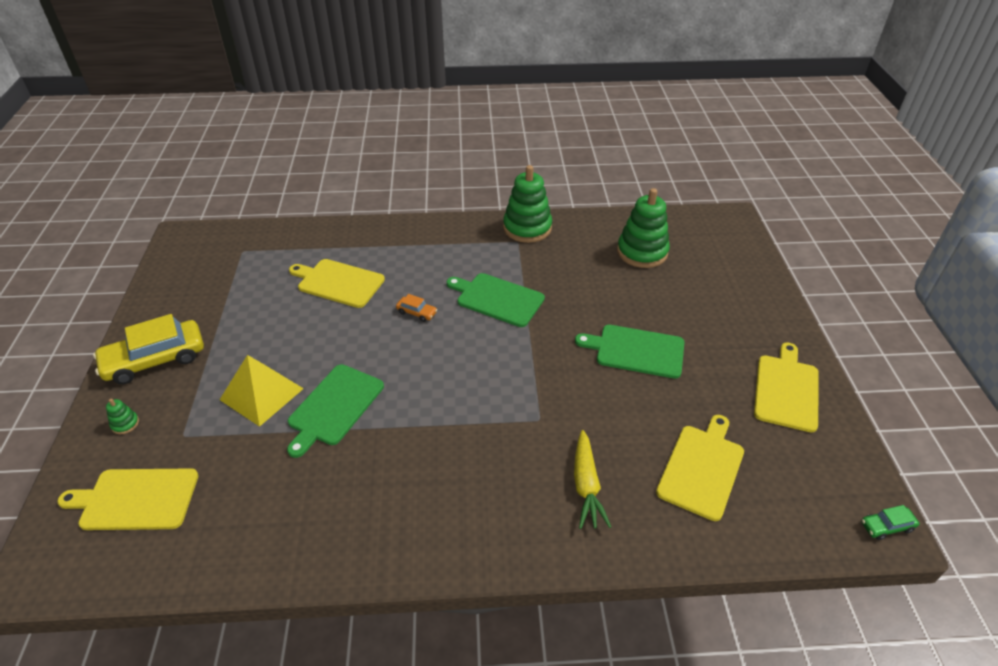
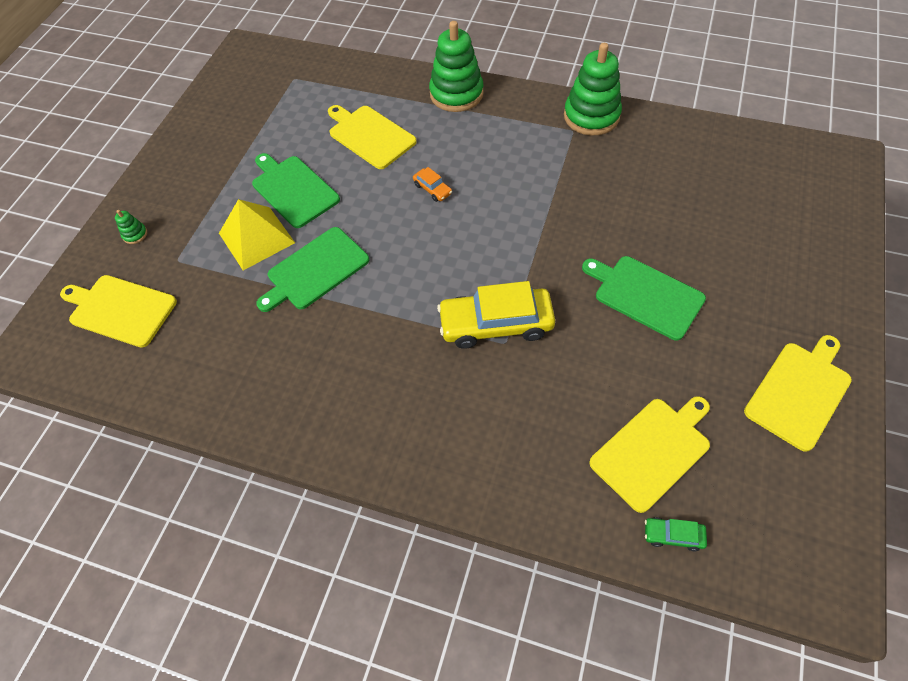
camera: 25 degrees right, 15 degrees up
(155, 359) = (179, 177): yellow car -> yellow car (496, 324)
(497, 299) = (521, 194): green cutting board -> green cutting board (293, 189)
(586, 485) = (520, 428): yellow carrot -> none
(642, 252) = (710, 177): green stacking toy -> green stacking toy (456, 94)
(886, 526) = (834, 587): green car -> green car (673, 535)

